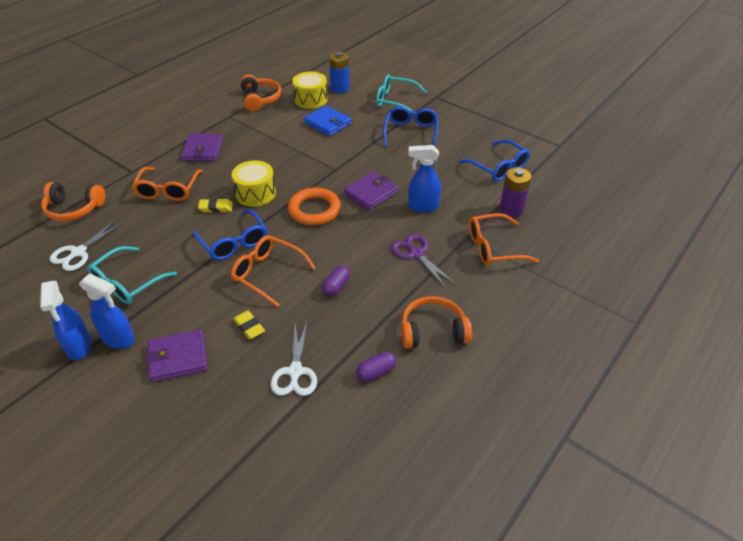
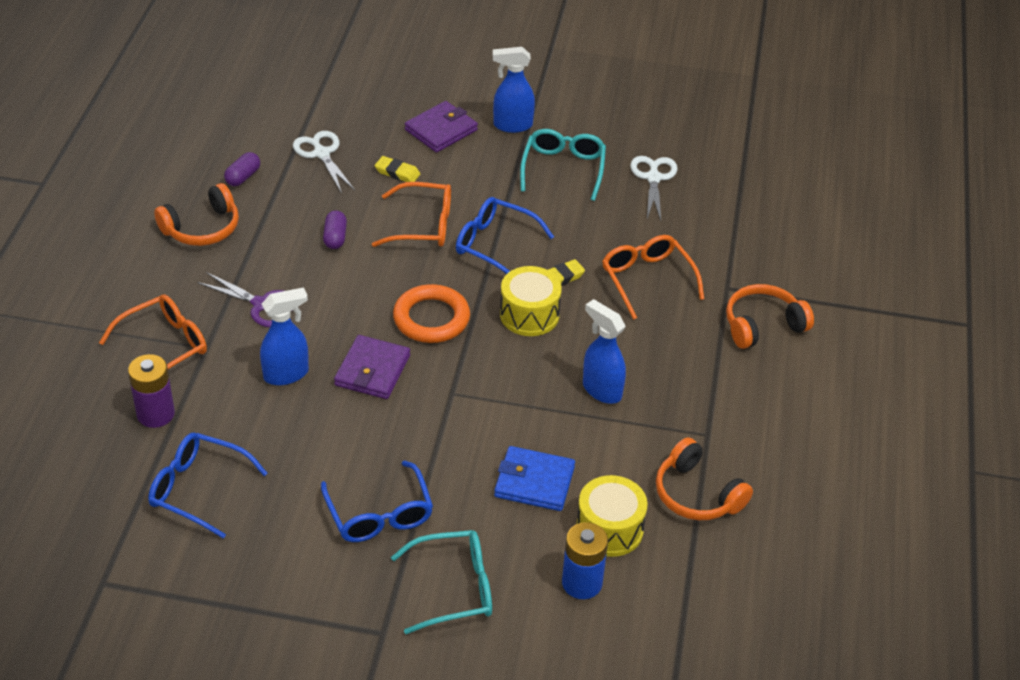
camera: 150 degrees right, 0 degrees up
(74, 209) = (727, 218): orange headphones -> orange headphones (762, 325)
(79, 347) = (541, 110): blue spray bottle -> blue spray bottle (601, 390)
(203, 150) = (673, 356): purple wallet -> none

